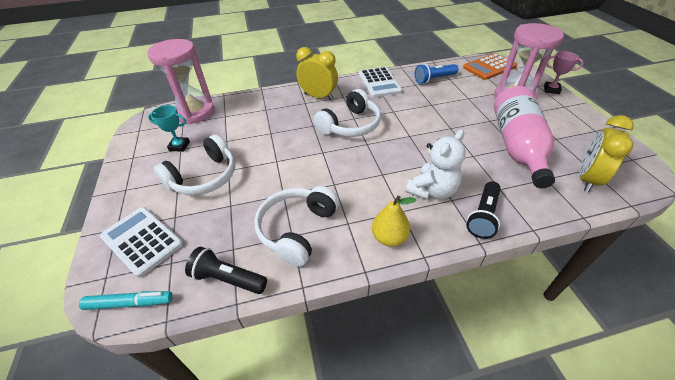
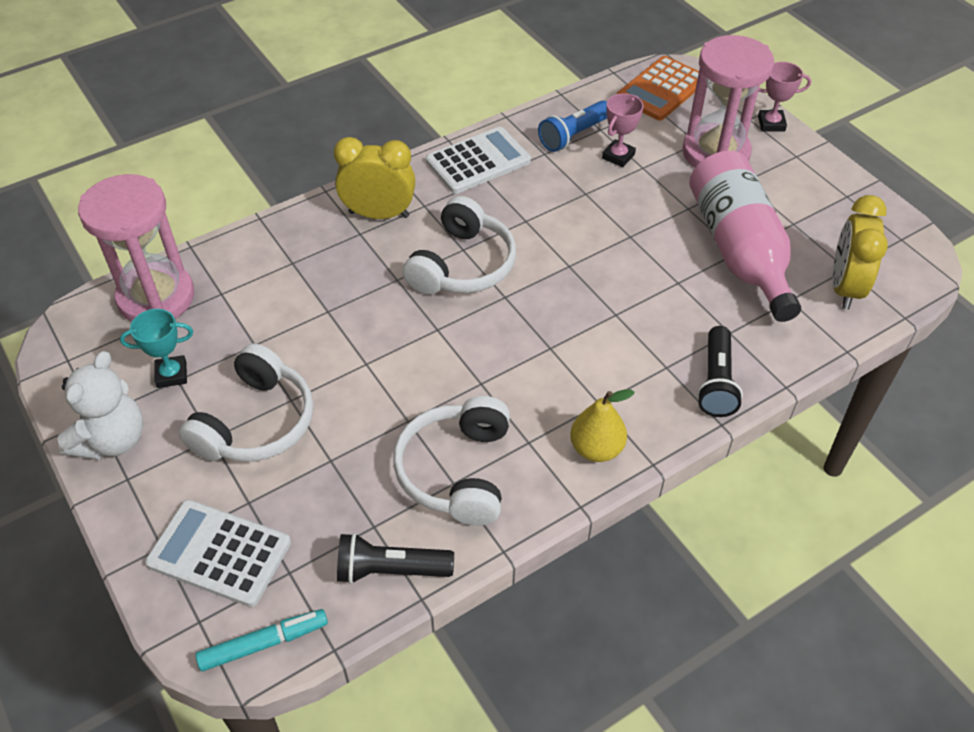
camera: 20 degrees left, 5 degrees up
(379, 83) = (478, 161): white calculator -> white calculator turned 90 degrees counterclockwise
(432, 190) = (634, 358): white teddy bear -> white teddy bear (112, 440)
(456, 91) = (618, 156): none -> pink trophy

